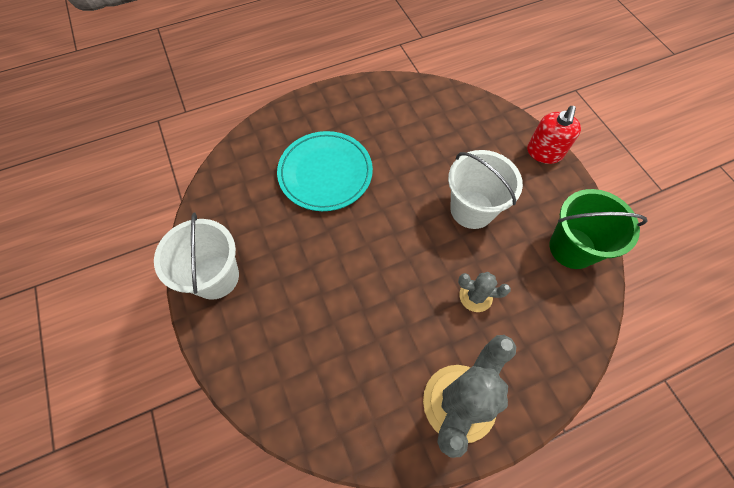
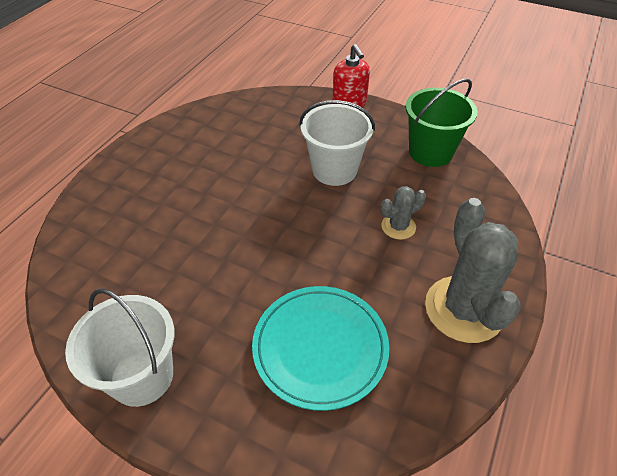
camera: 40 degrees left, 15 degrees down
(325, 173) = (178, 217): turquoise plate -> turquoise plate (320, 348)

